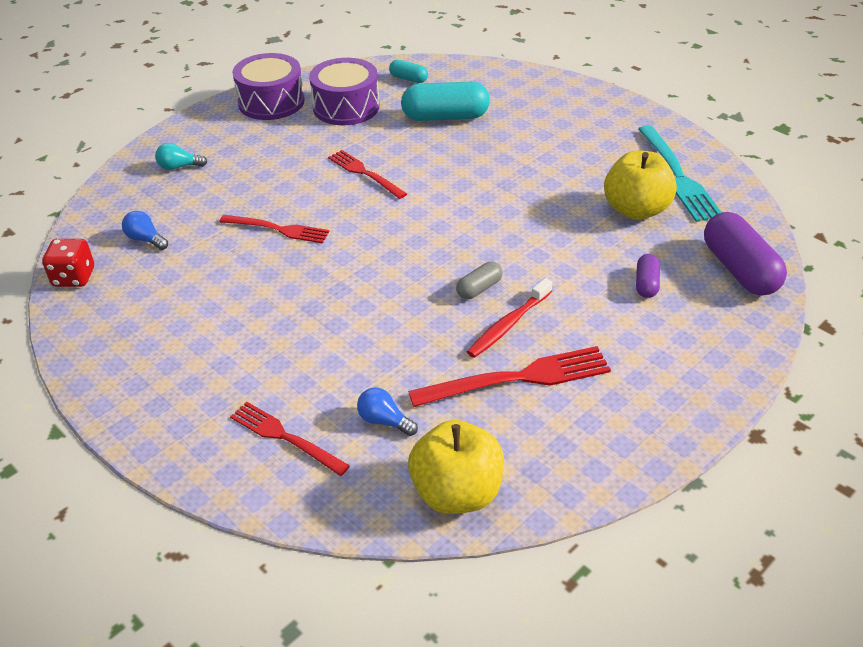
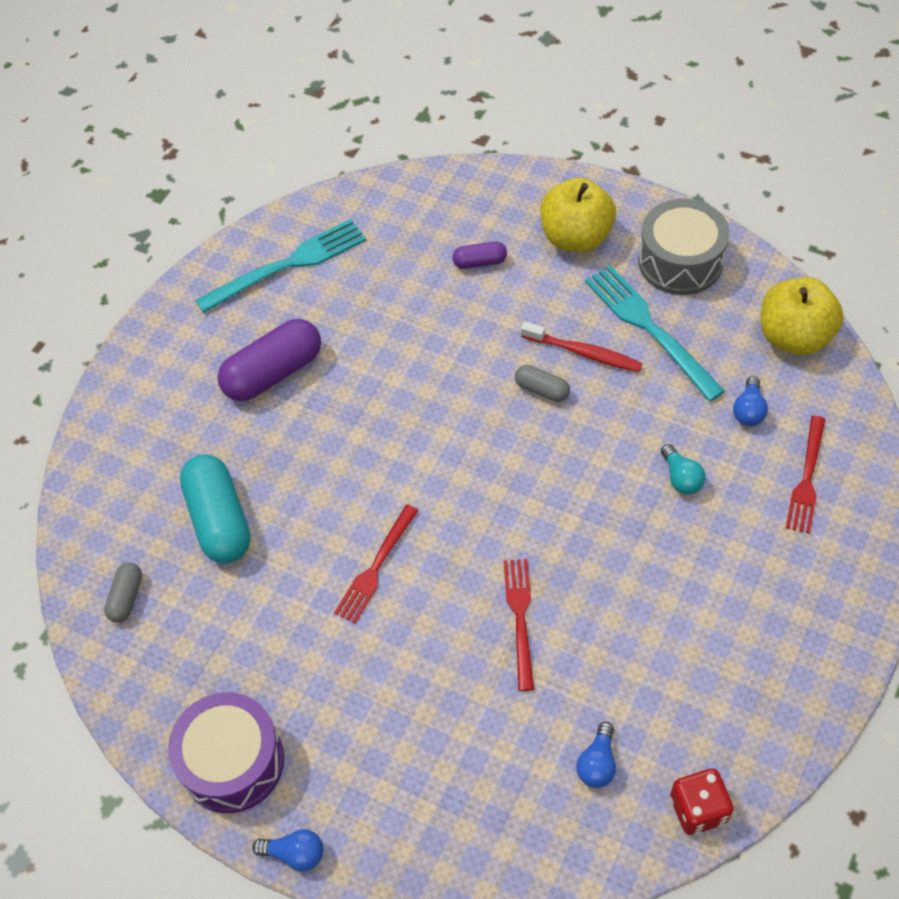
camera: 105 degrees left, 15 degrees up
(179, 167) = (433, 808): turquoise light bulb -> turquoise light bulb (681, 478)
(198, 115) = (295, 853): none -> blue light bulb
(346, 107) = (223, 651): purple drum -> none
(408, 79) = (126, 597): turquoise capsule -> grey capsule
(519, 378) = (648, 327): red fork -> turquoise fork
(599, 430) = (680, 261): none -> grey drum
(636, 210) = (362, 290): yellow apple -> yellow apple (576, 237)
(739, 269) = (431, 200): purple capsule -> purple capsule (273, 373)

